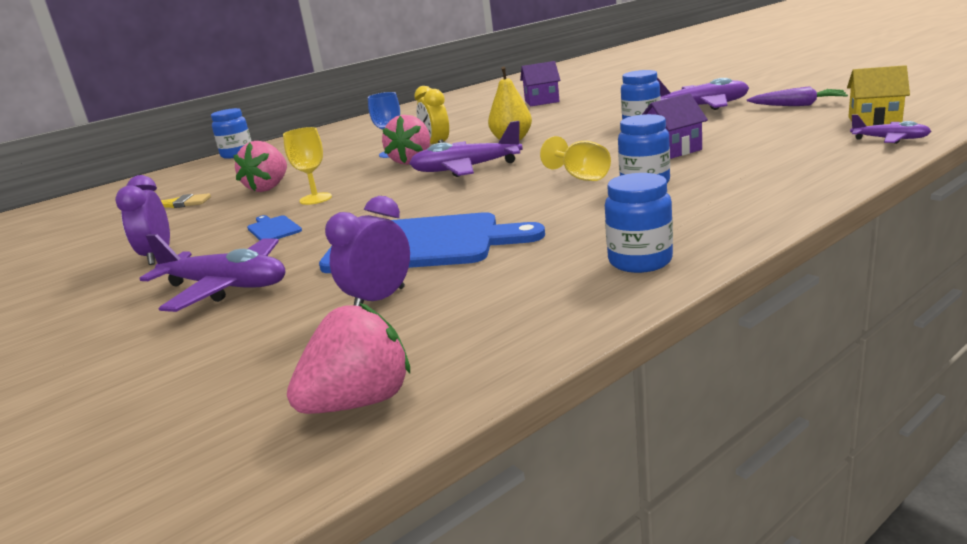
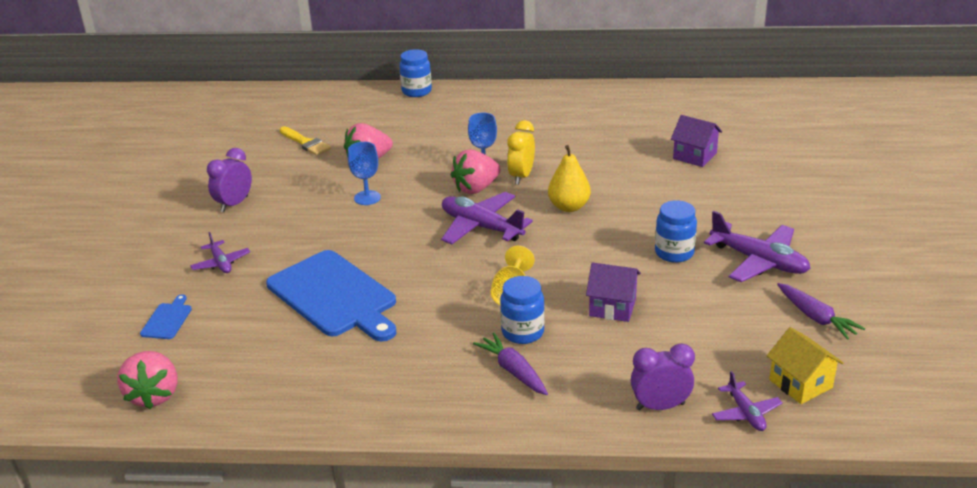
camera: 40 degrees right, 10 degrees up
(226, 287) = (221, 263): purple plane -> purple plane, size x0.55
(273, 229) = (306, 218): blue cutting board -> blue cutting board (167, 320)
(315, 199) = (367, 198): yellow goblet -> blue goblet
(359, 402) = (154, 395): pink strawberry -> pink strawberry turned 75 degrees clockwise
(379, 300) = (252, 331): purple clock -> purple clock (660, 406)
(640, 261) = (381, 401): blue jar -> none
(696, 197) = (513, 371): none -> purple carrot

